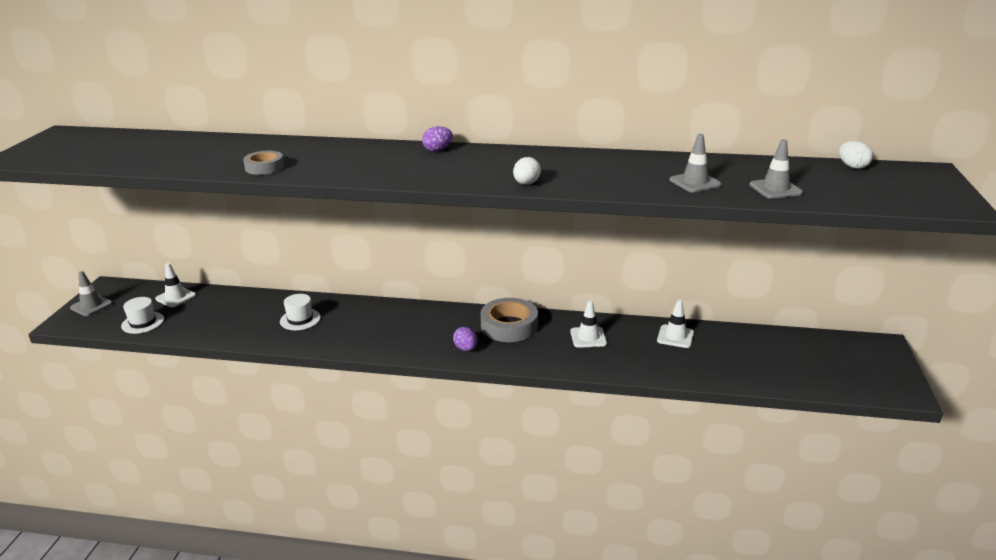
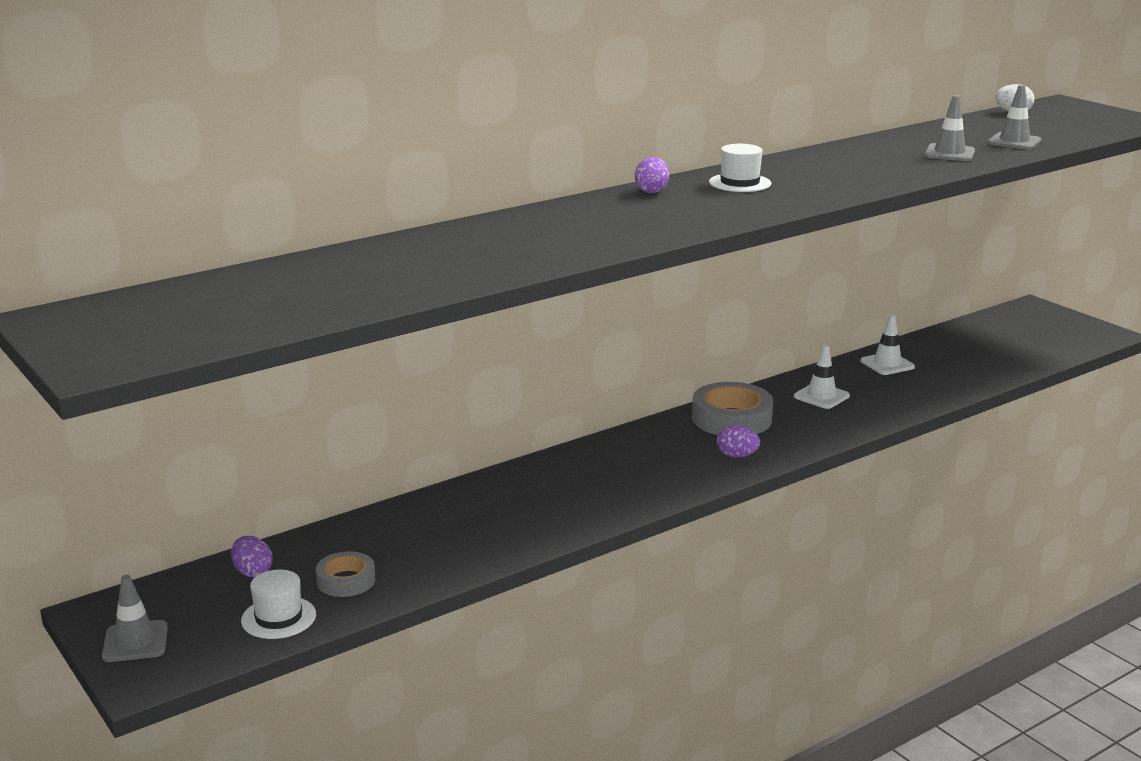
camera: 45 degrees left, 5 degrees down
(176, 297) = (252, 572): white traffic cone -> purple egg
(264, 167) = (521, 259): grey tape -> grey tape (346, 580)
(300, 319) = (492, 514): white hat -> white hat (740, 183)
(526, 184) = (830, 193): white egg -> none

